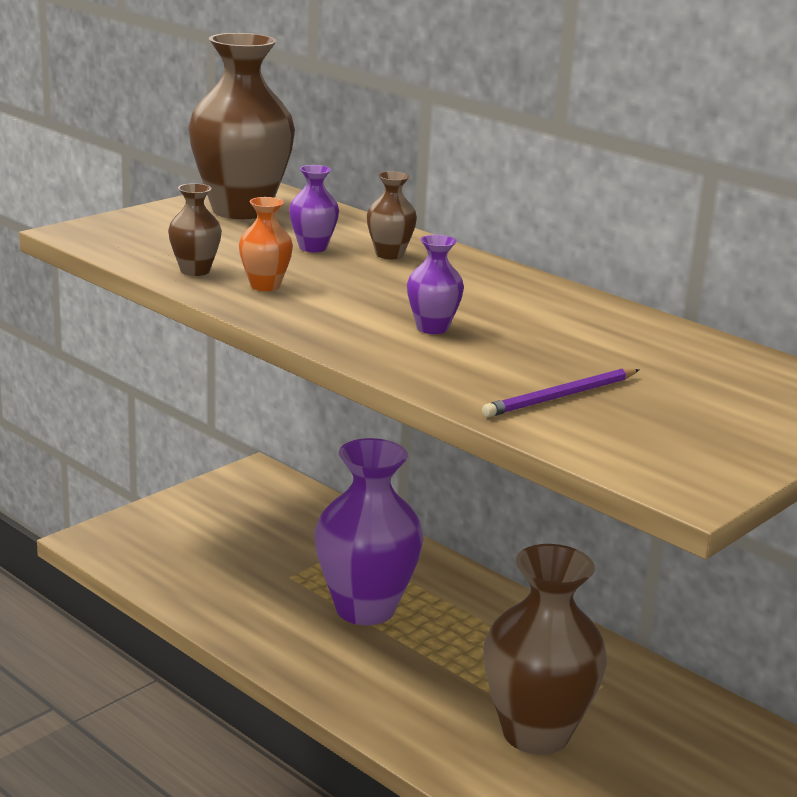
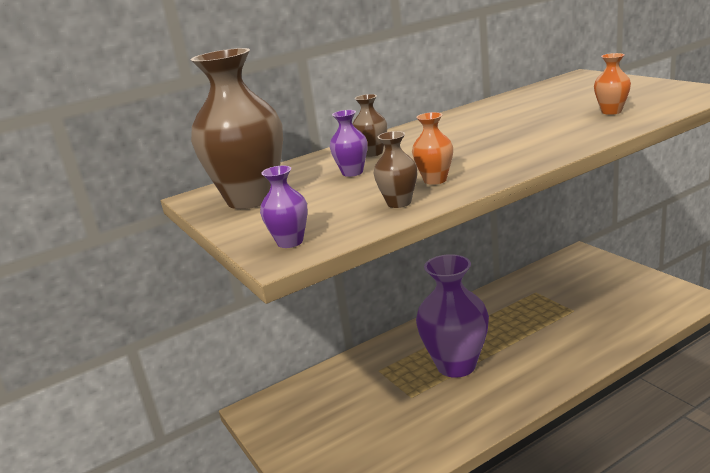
camera: 70 degrees left, 0 degrees up
(432, 328) = (513, 137): purple vase -> purple vase (290, 242)
(535, 733) = (582, 314): brown vase -> none
(560, 397) = (611, 111): purple pencil -> orange vase

